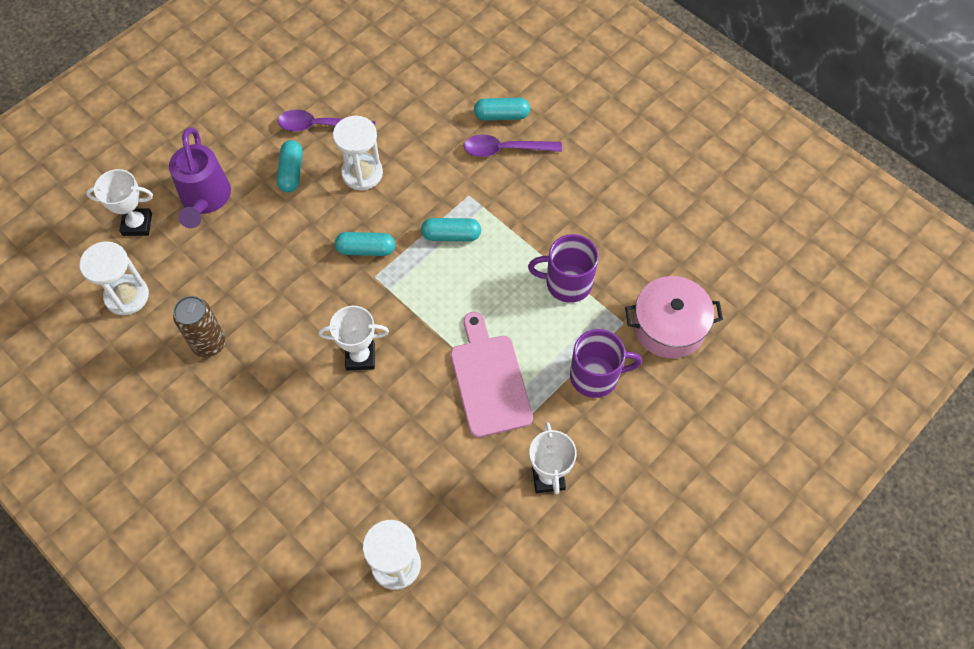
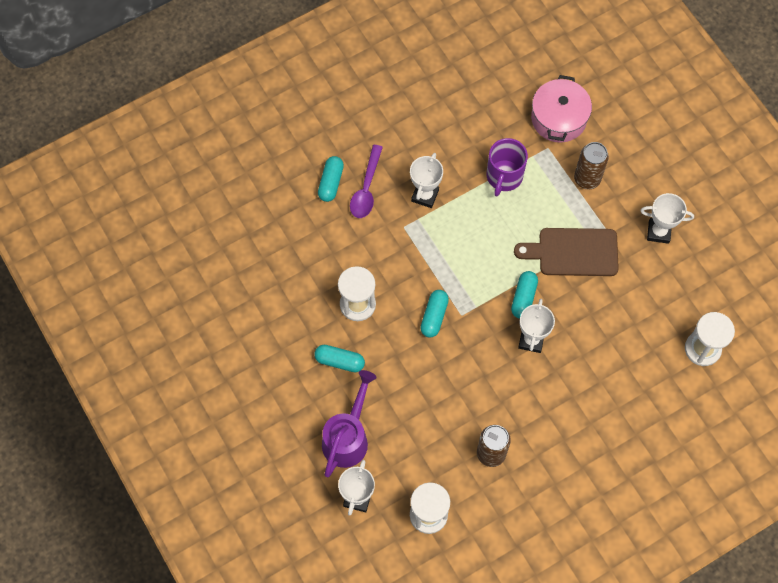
camera: 75 degrees left, 5 degrees up
(205, 200) = (348, 437): purple watering can -> purple watering can turned 75 degrees counterclockwise
(320, 126) = (297, 329): purple spoon -> none
(451, 235) = (438, 249): turquoise capsule -> turquoise capsule (523, 298)
(489, 380) = (573, 252): pink cutting board -> brown cutting board
(515, 207) = (425, 195): none -> white trophy
(595, 376) = (587, 179): purple mug -> brown can

